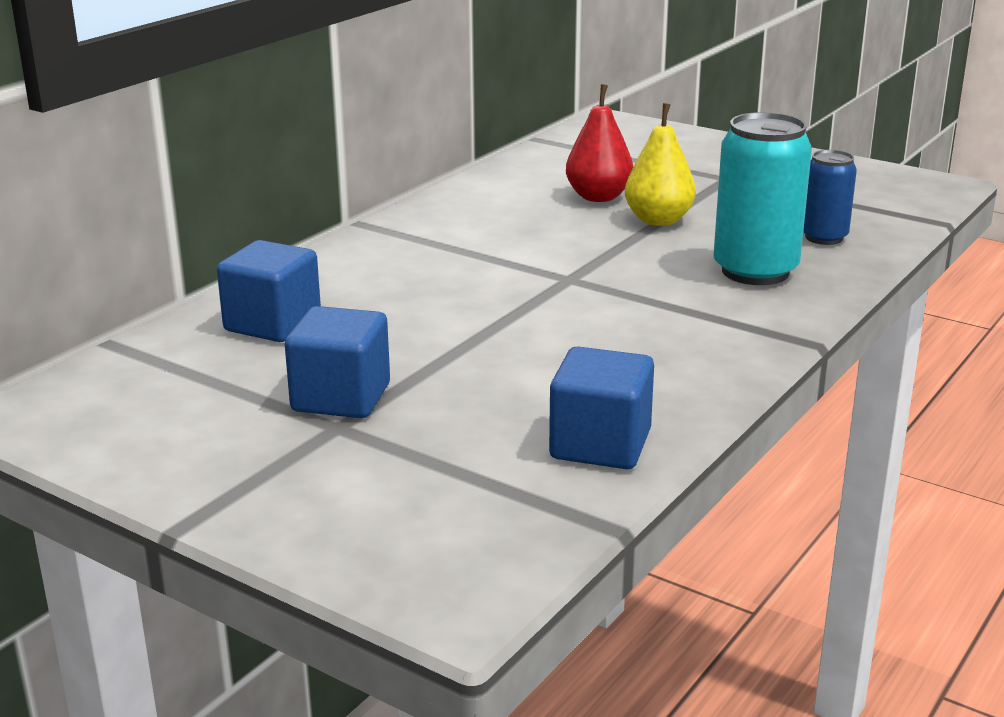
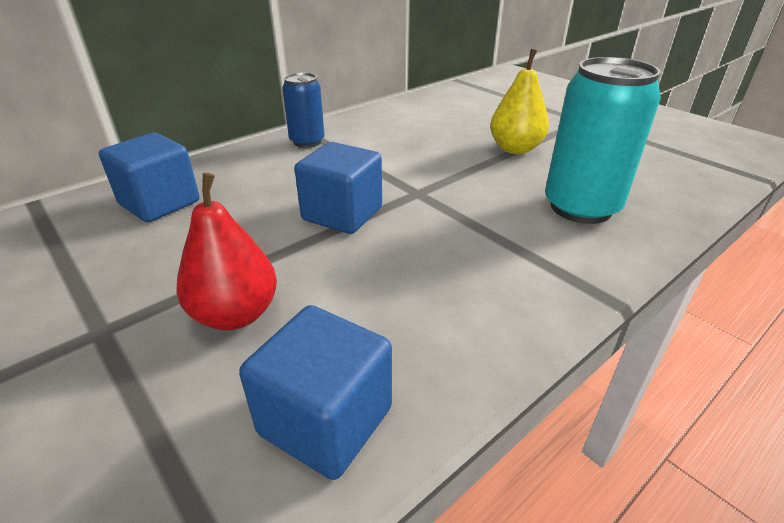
camera: 15 degrees right, 10 degrees up
(341, 398) = (136, 293): blue cube -> blue cube (342, 214)
(598, 197) = (478, 125): red pear -> red pear (236, 314)
(824, 237) = (652, 181): blue can -> blue can (307, 142)

